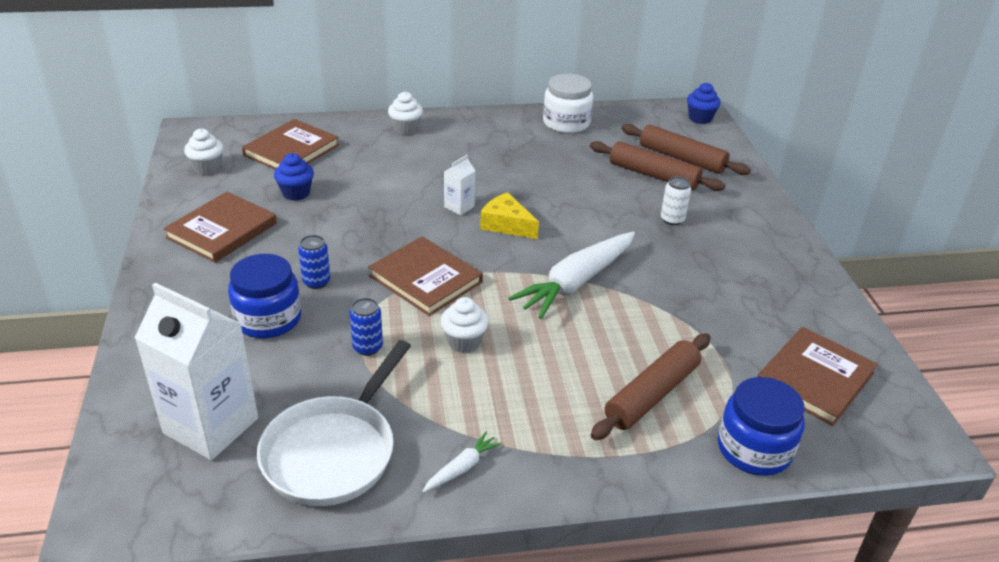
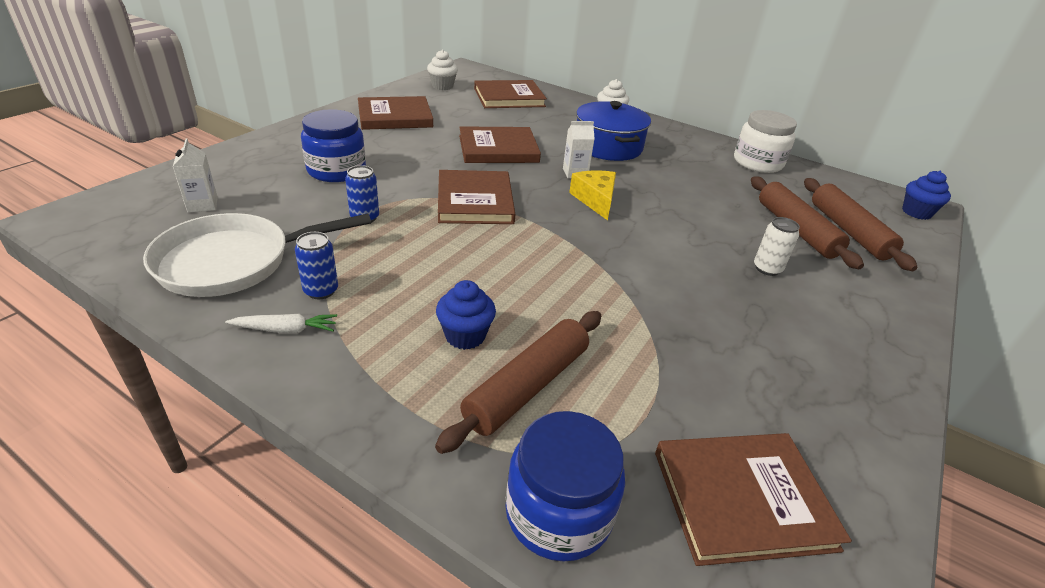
camera: 40 degrees right, 0 degrees up
(211, 426) = (202, 205): white carton -> white carton, size x0.45
(296, 193) = (473, 118): blue cupcake -> blue cupcake (465, 336)
(316, 282) = (400, 166): blue can -> blue can (321, 291)
(367, 216) = (498, 149): none -> brown book
(446, 164) = (608, 146): none -> blue pot
(464, 342) = (434, 252): white cupcake -> none
(576, 283) = (593, 265): white carrot -> none
(651, 394) = (527, 386): brown rolling pin -> brown rolling pin turned 45 degrees counterclockwise

